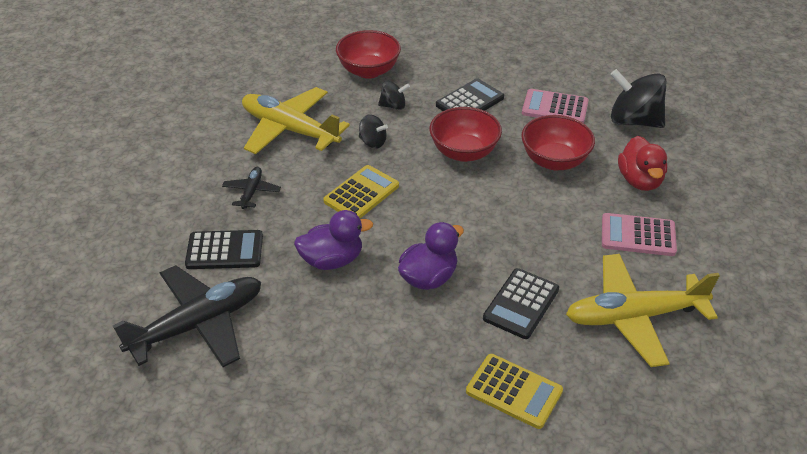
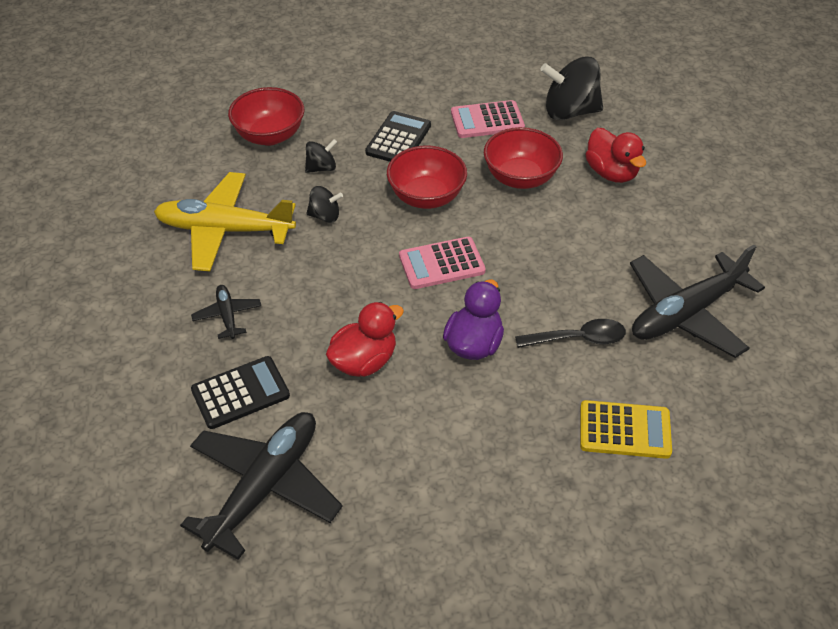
camera: 25 degrees left, 5 degrees up
(332, 260) = (364, 361): purple duck -> red duck
(361, 193) = (349, 277): yellow calculator -> none
(521, 304) = (578, 339): black calculator -> black spoon
(634, 316) = (686, 313): yellow plane -> black plane
(638, 235) = (642, 230): pink calculator -> pink calculator (441, 264)

